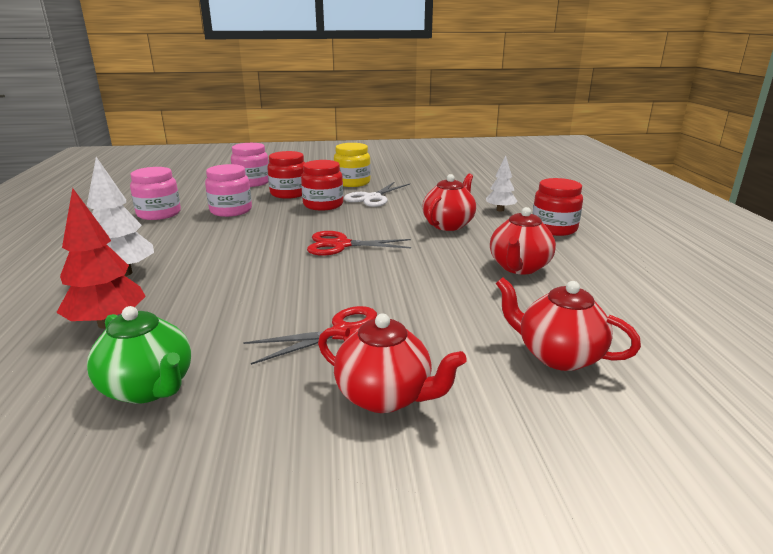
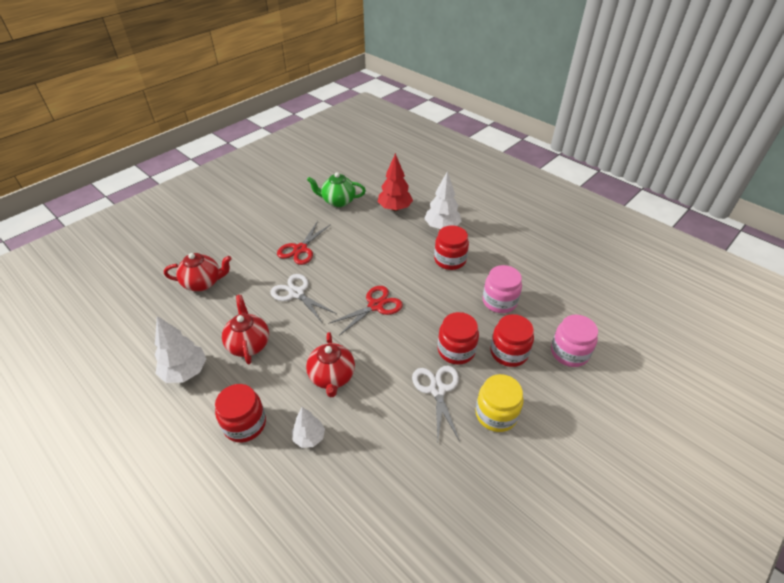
camera: 140 degrees right, 20 degrees up
(159, 214) = (530, 271): pink jar -> none
(197, 245) = (450, 260): none -> red jar
(385, 396) = (260, 234): red teapot -> none
(416, 286) = (296, 293): none -> white scissors
(612, 273) = (185, 372): none -> white tree

